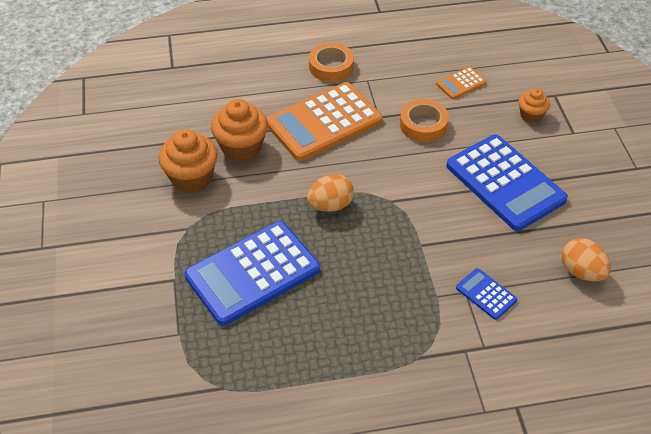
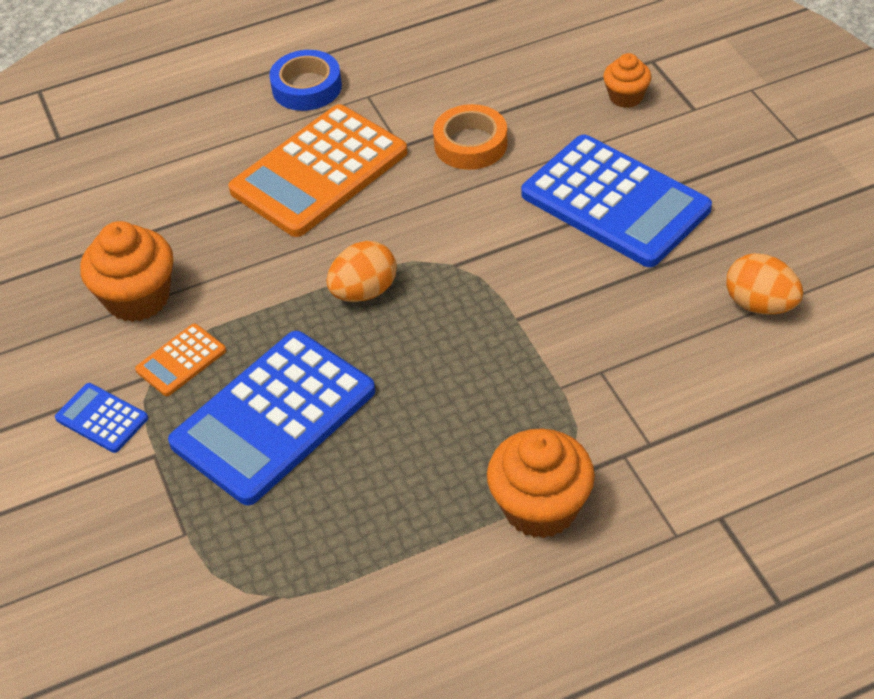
camera: 10 degrees left, 0 degrees up
(241, 147) = (202, 236): orange cupcake -> orange cupcake (540, 507)
(331, 66) = (307, 87): orange tape -> blue tape
(461, 83) = (510, 72): orange calculator -> orange calculator (181, 360)
(486, 294) = (631, 368): blue calculator -> blue calculator (102, 418)

